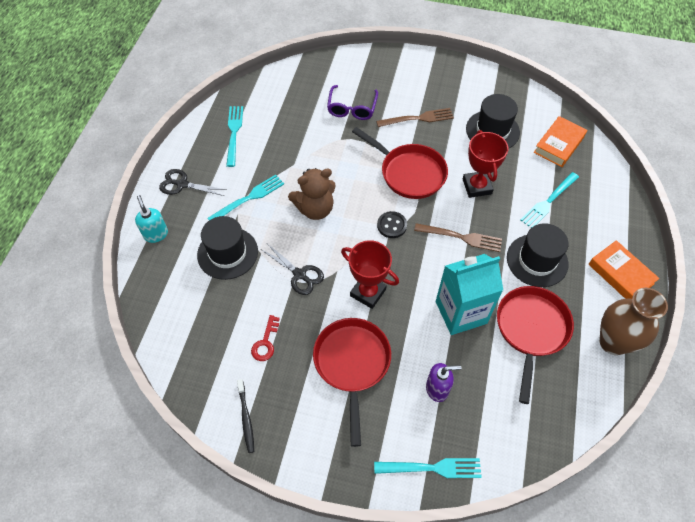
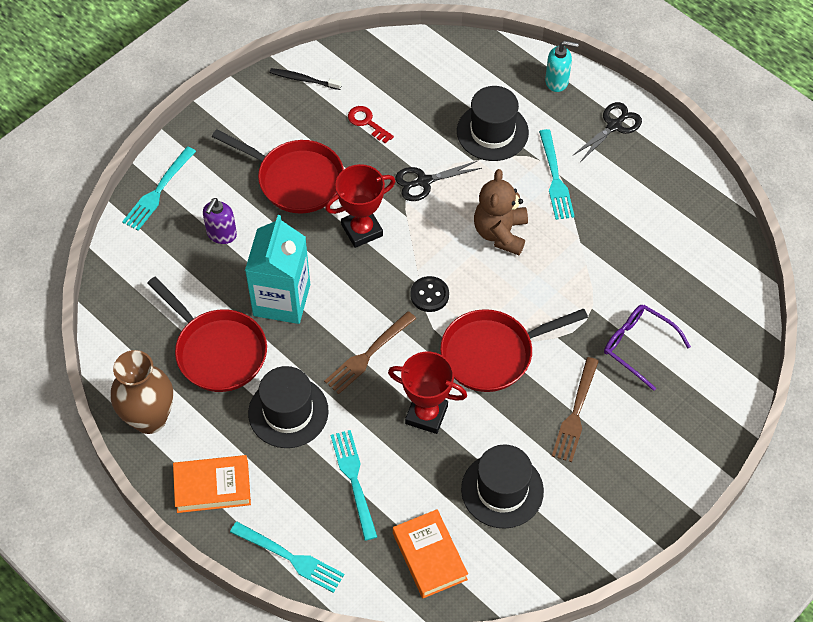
camera: 120 degrees right, 0 degrees up
(234, 133) = (667, 203): turquoise fork -> turquoise fork (290, 558)

